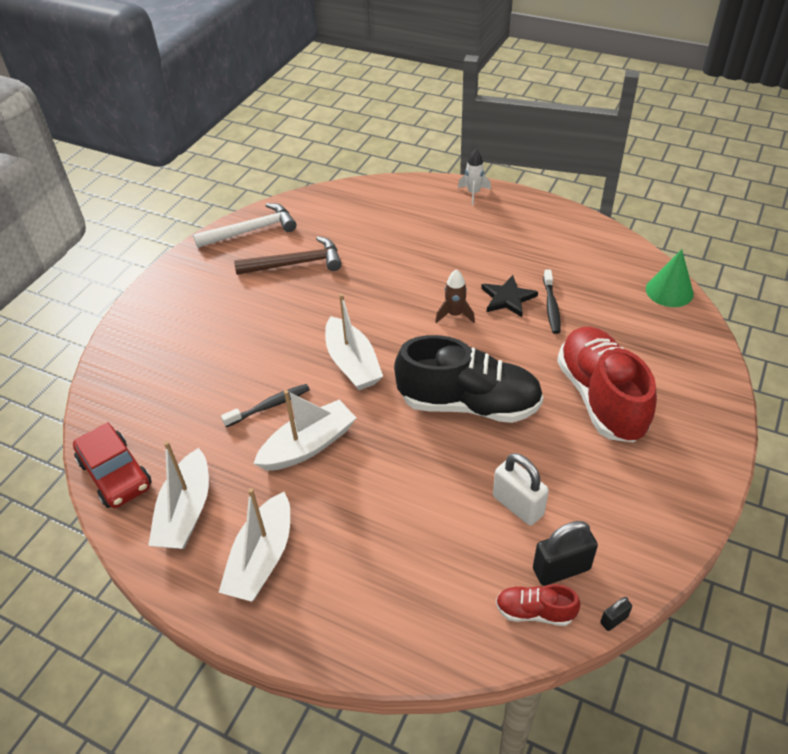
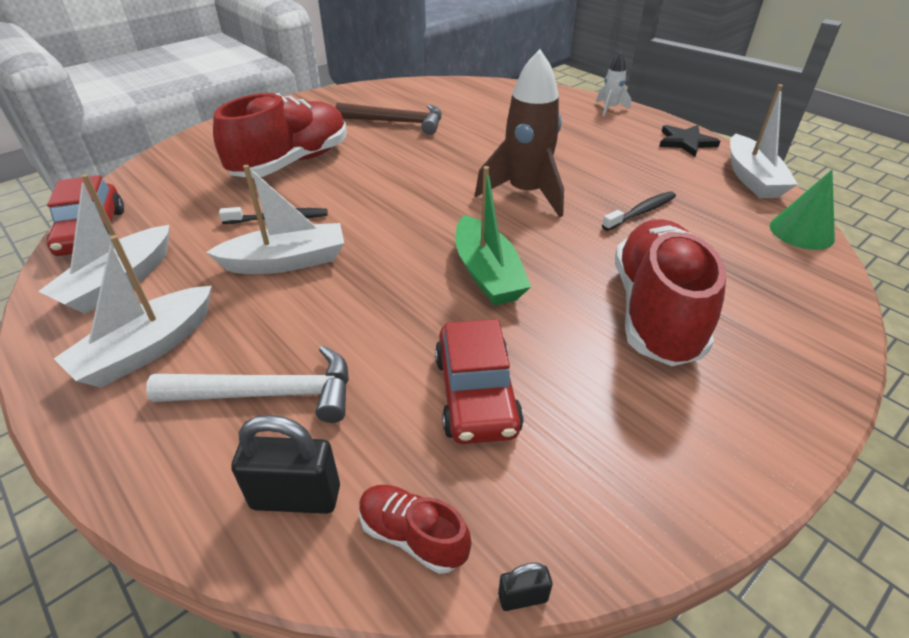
camera: 20 degrees right, 5 degrees down
(234, 341) = (292, 162): none -> red shoe
(251, 230) = (377, 93): white hammer -> white hammer (269, 394)
(352, 363) = (388, 206): white boat -> white boat (752, 178)
(455, 314) = (526, 193): brown rocket -> brown rocket, size x2.01
(469, 404) = (487, 273): black shoe -> green boat
(508, 298) = (594, 193): black star -> black star (686, 142)
(517, 505) = (476, 394): white padlock -> red car
(551, 307) = (641, 212): black toothbrush -> black toothbrush turned 150 degrees counterclockwise
(561, 569) = (486, 492): black padlock -> black padlock (296, 497)

